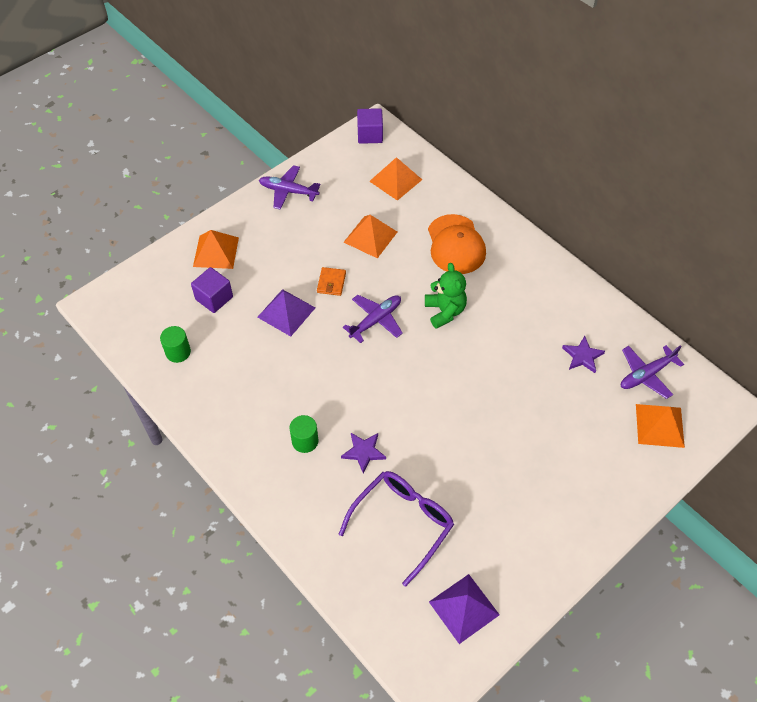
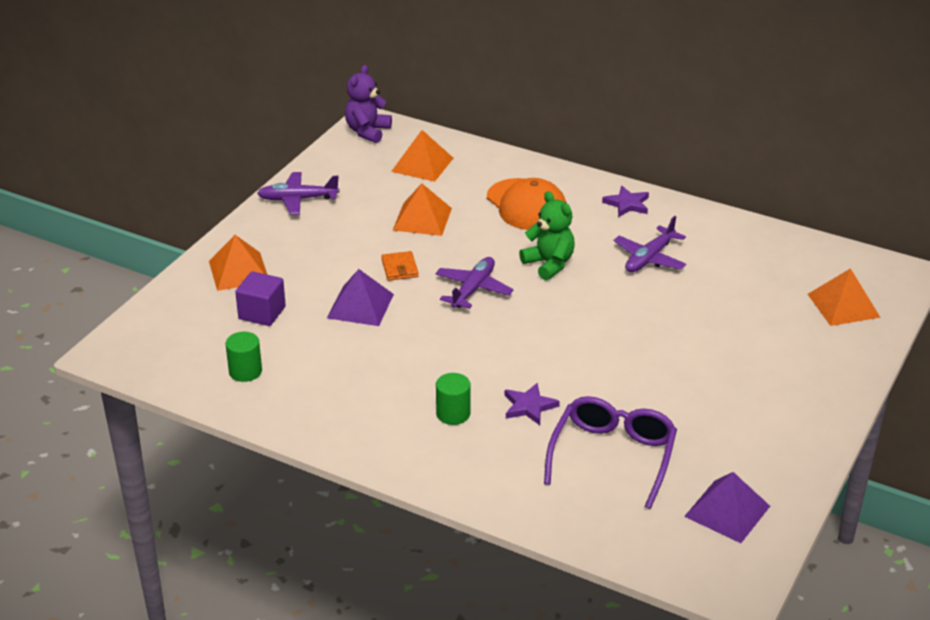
camera: 20 degrees left, 20 degrees down
(370, 135) = (367, 131): purple cube -> purple teddy bear
(582, 356) = (726, 268): purple star -> purple star (627, 204)
(646, 375) = (803, 267): purple plane -> purple plane (649, 258)

